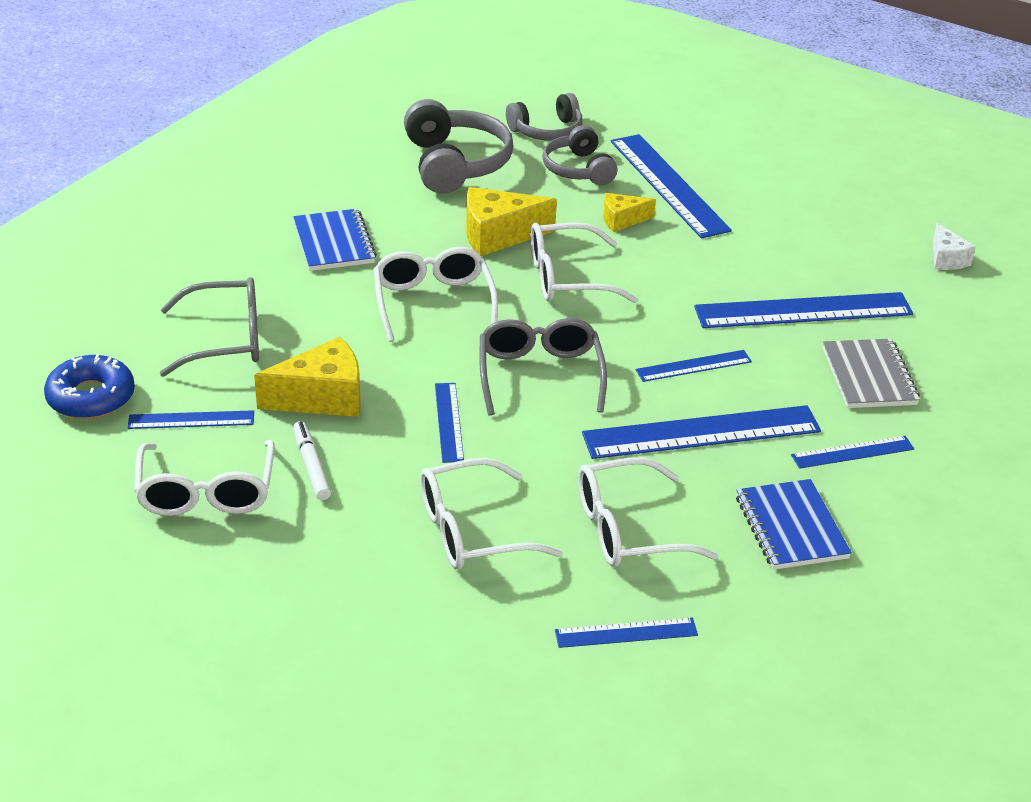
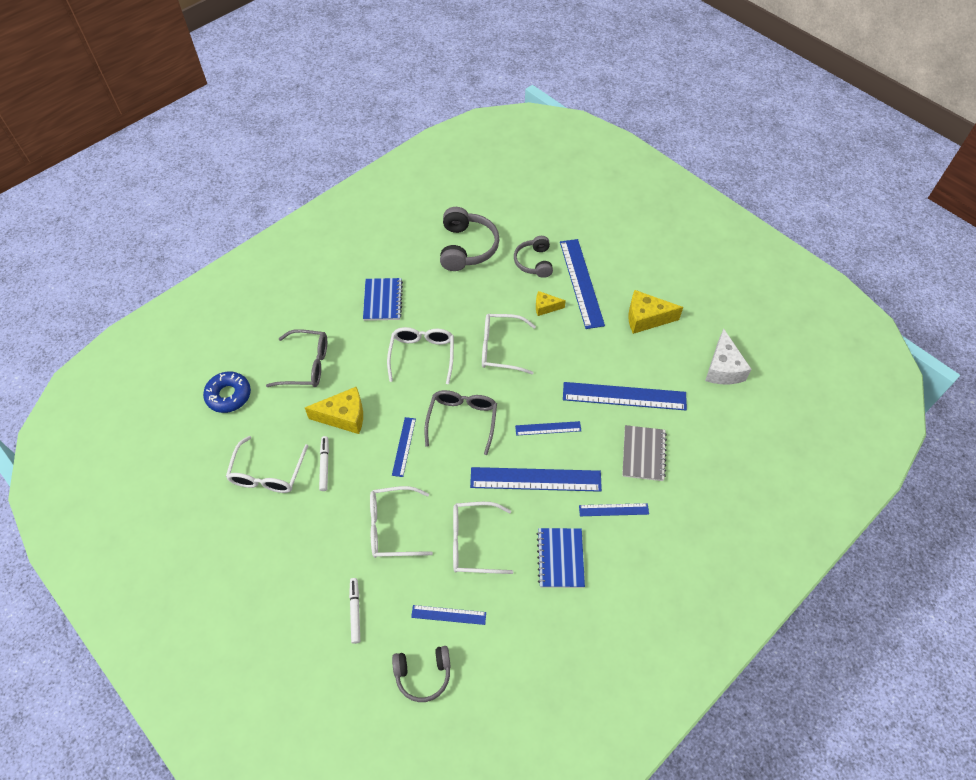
camera: 15 degrees right, 20 degrees up
(191, 420) = (274, 421): blue ruler -> none
(450, 656) = (355, 611): none -> white marker
(498, 235) = (473, 308): yellow cheese -> yellow cheese (646, 318)
(547, 131) = (526, 228): grey headphones -> grey headphones (423, 674)
(946, 259) = (723, 368): white cheese -> white cheese, size x1.72

